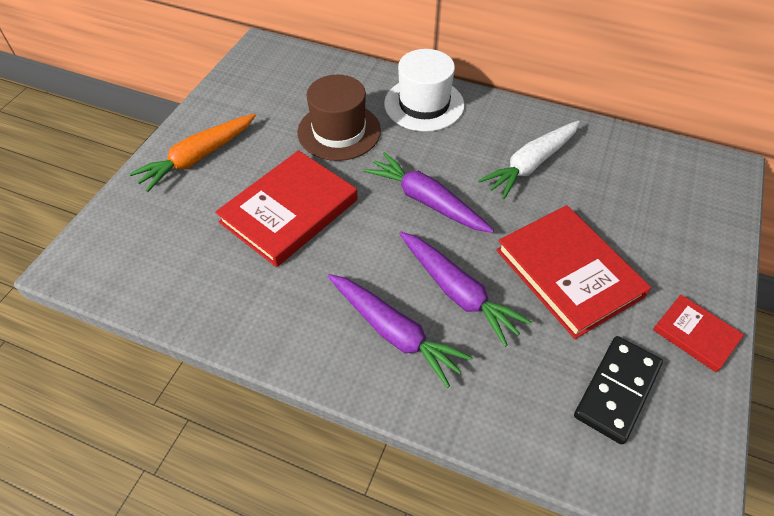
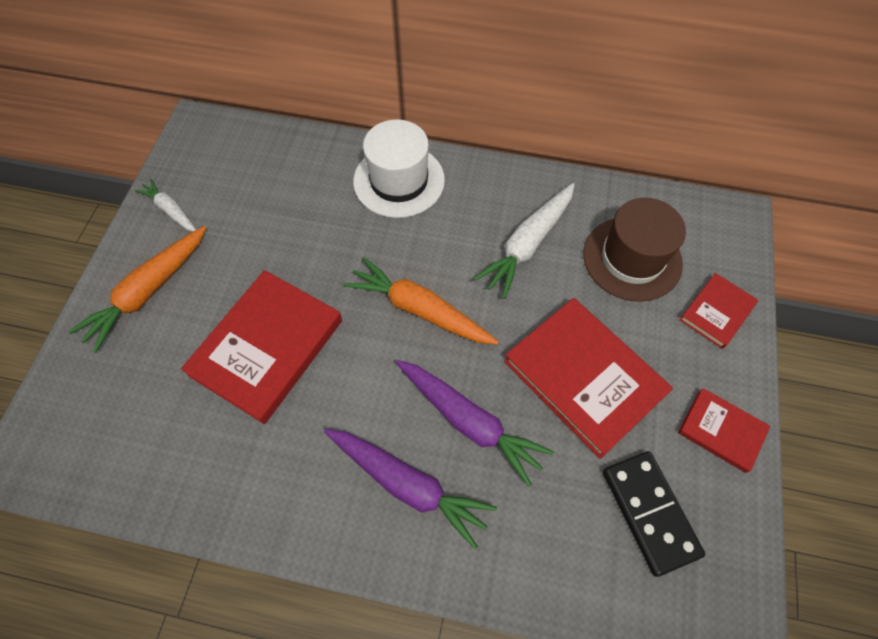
camera: 10 degrees left, 10 degrees up
(228, 103) = (171, 210): none -> white carrot
(339, 131) = (307, 231): brown hat -> brown hat (632, 258)
(426, 201) = (420, 309): purple carrot -> orange carrot
(616, 390) = (649, 512): black domino -> black domino turned 45 degrees counterclockwise
(702, 239) = (717, 312): none -> red book

